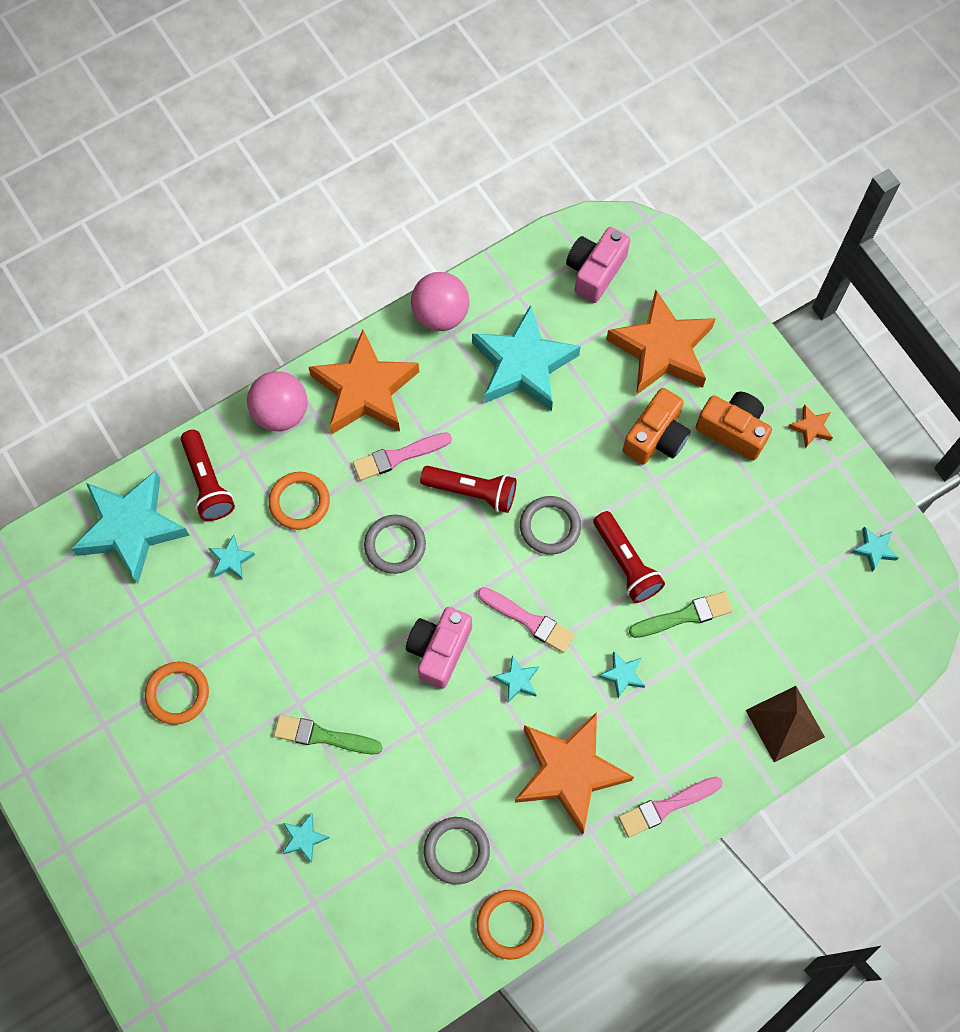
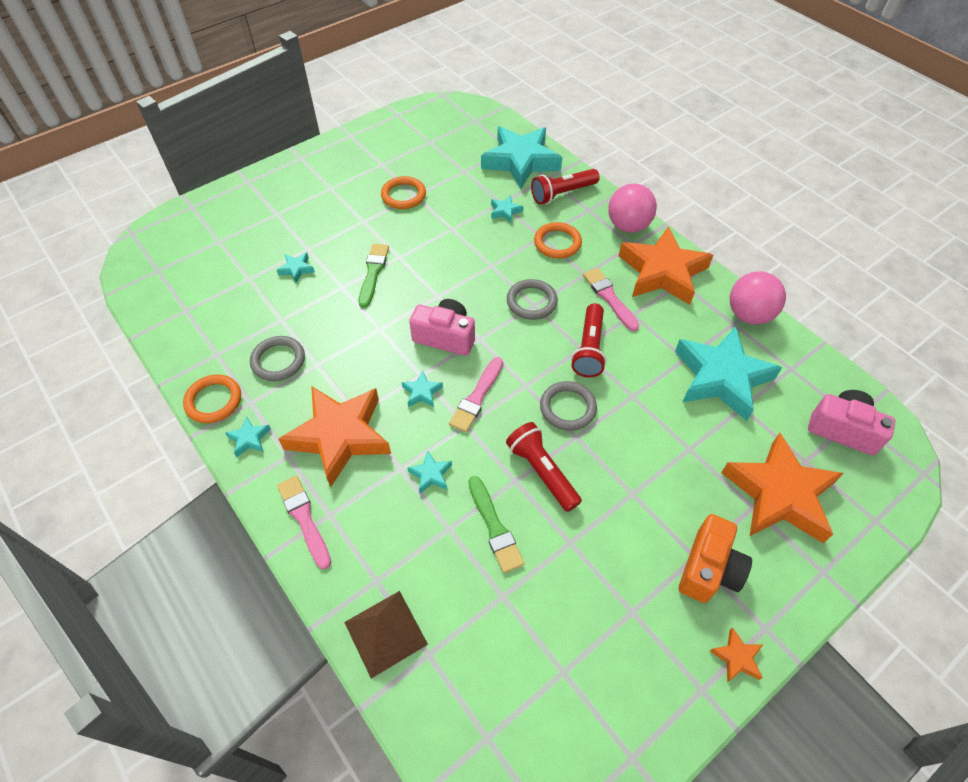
camera: 85 degrees right, 15 degrees down
(626, 563) = (542, 472): red flashlight -> red flashlight turned 90 degrees clockwise
(656, 437) = (680, 493): orange camera -> none
(874, 549) = (599, 739): turquoise star -> turquoise star (249, 439)

